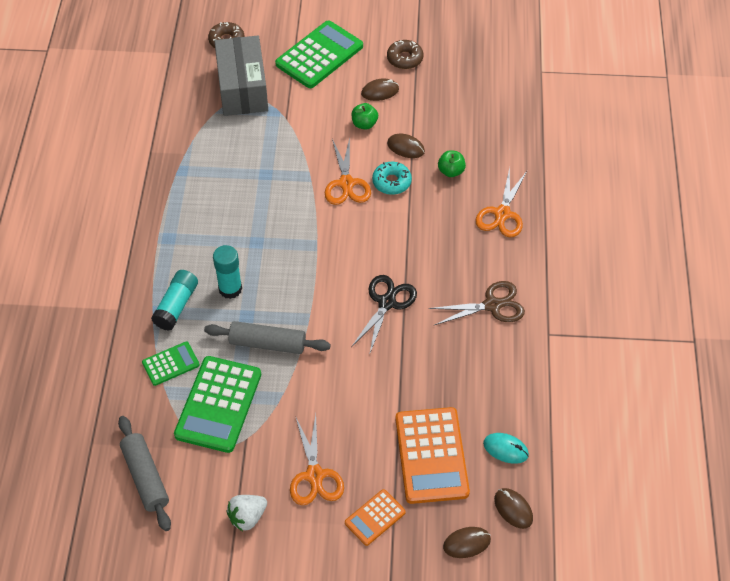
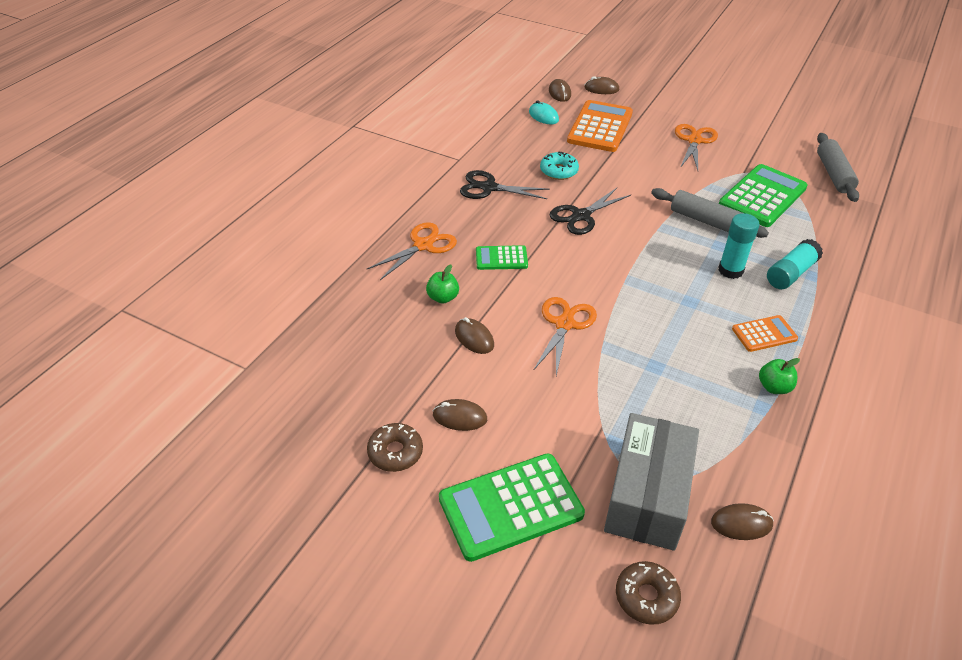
camera: 155 degrees left, 10 degrees down
(170, 364) = (803, 233): green calculator -> green calculator (501, 258)
(182, 93) = (741, 523): none -> brown mouse
(247, 517) = (754, 136): white strawberry -> none
(364, 124) = (505, 382): green apple -> green apple (774, 387)
(375, 517) = (658, 113): orange calculator -> orange calculator (764, 334)
(391, 182) = (513, 309): turquoise donut -> turquoise donut (558, 171)
(492, 305) = (489, 188): brown scissors -> black scissors

